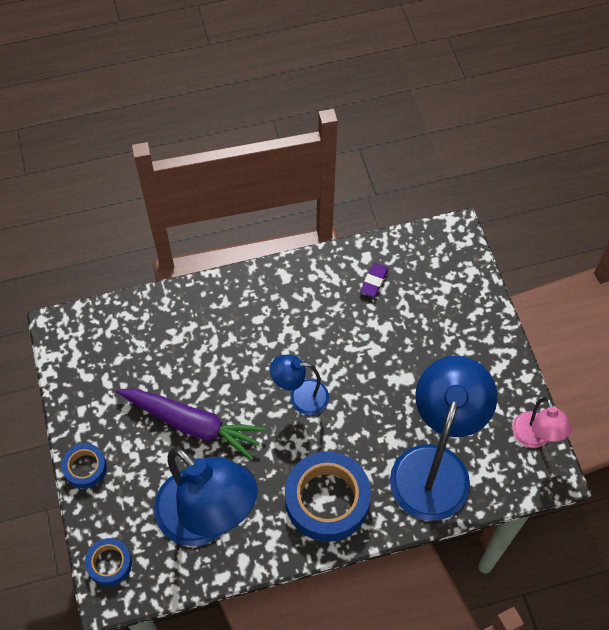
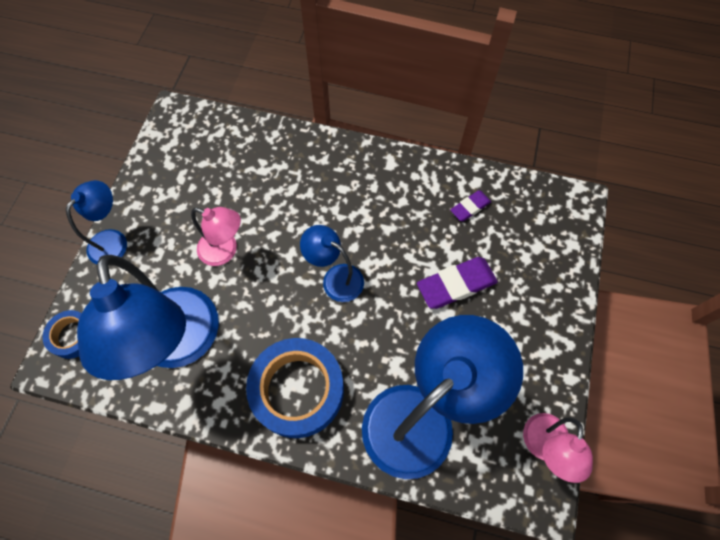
camera: 30 degrees right, 5 degrees up
(85, 468) = (113, 240): blue tape -> blue lamp
(192, 424) = (225, 251): purple carrot -> pink lamp
(400, 351) = (456, 285): none -> purple eraser

